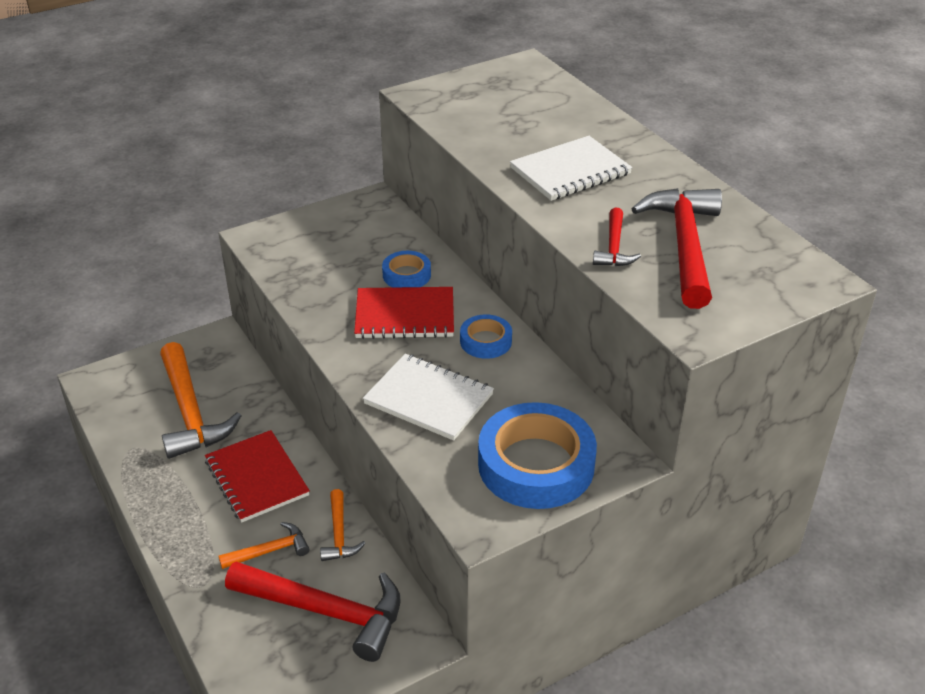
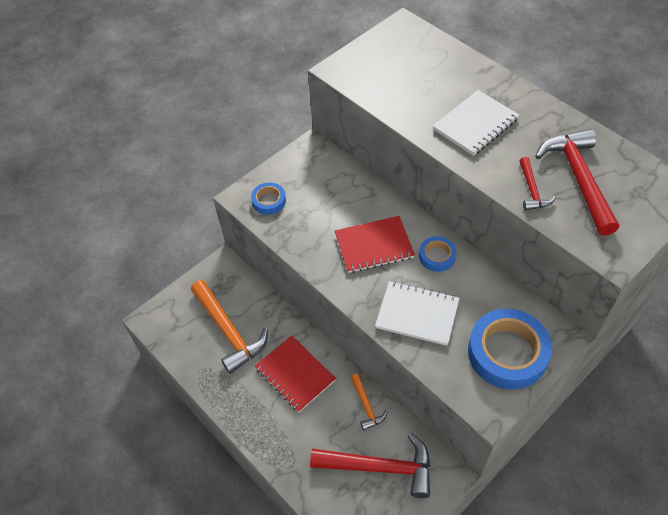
camera: 10 degrees left, 15 degrees up
(270, 550) = (326, 429): orange hammer -> none
(406, 275) = (361, 209): blue tape -> blue tape (269, 201)

